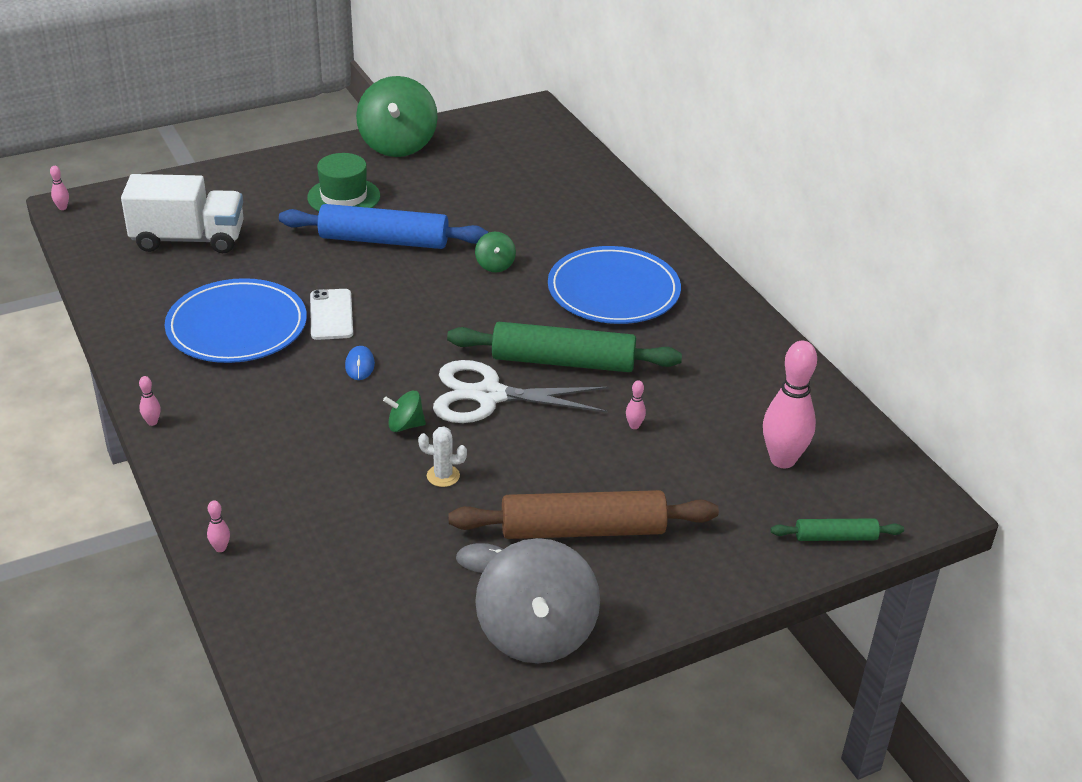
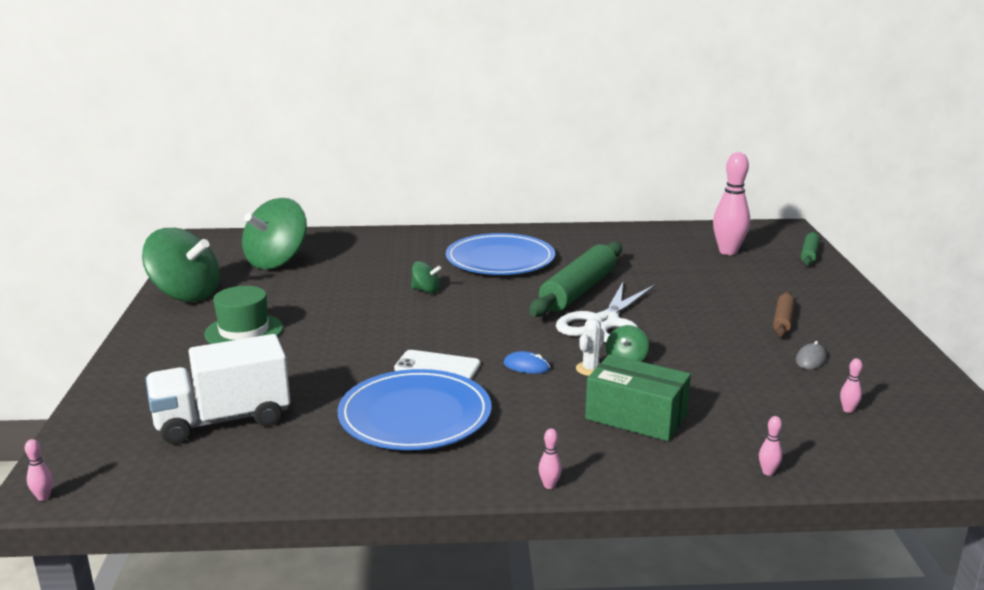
camera: 65 degrees left, 15 degrees down
(188, 239) = (222, 420): white truck -> white truck turned 135 degrees counterclockwise
(290, 451) = (636, 416): none -> green box
(383, 241) = (340, 326): blue rolling pin -> none
(443, 476) = (701, 357): white cactus -> white cactus (590, 369)
(504, 163) = (277, 261): none -> green spinning top
(536, 633) = (895, 355): grey spinning top -> none
(583, 529) = (782, 320): brown rolling pin -> brown rolling pin, size x0.50
(634, 426) = (670, 283): pink bowling pin -> pink bowling pin (848, 410)

